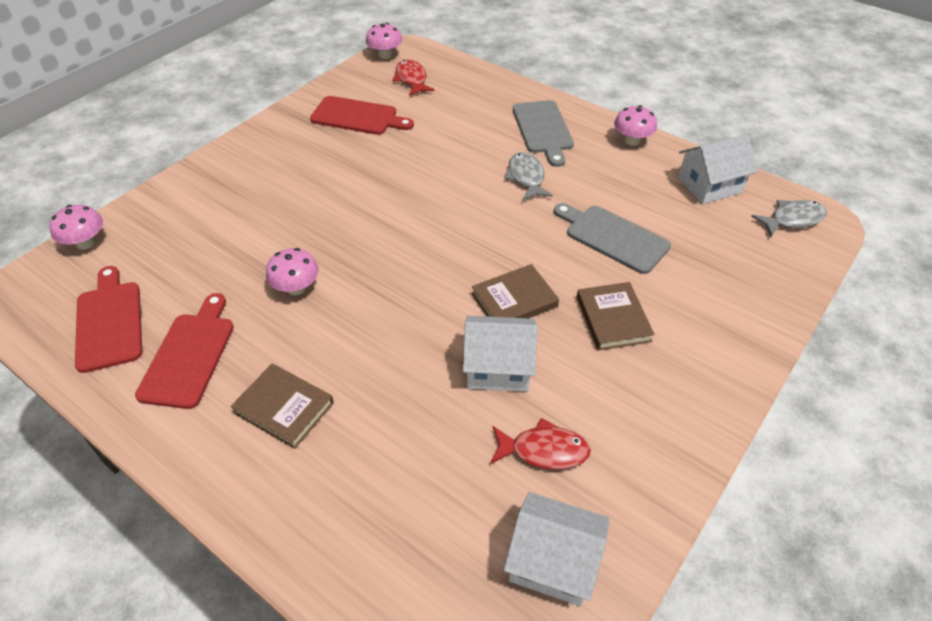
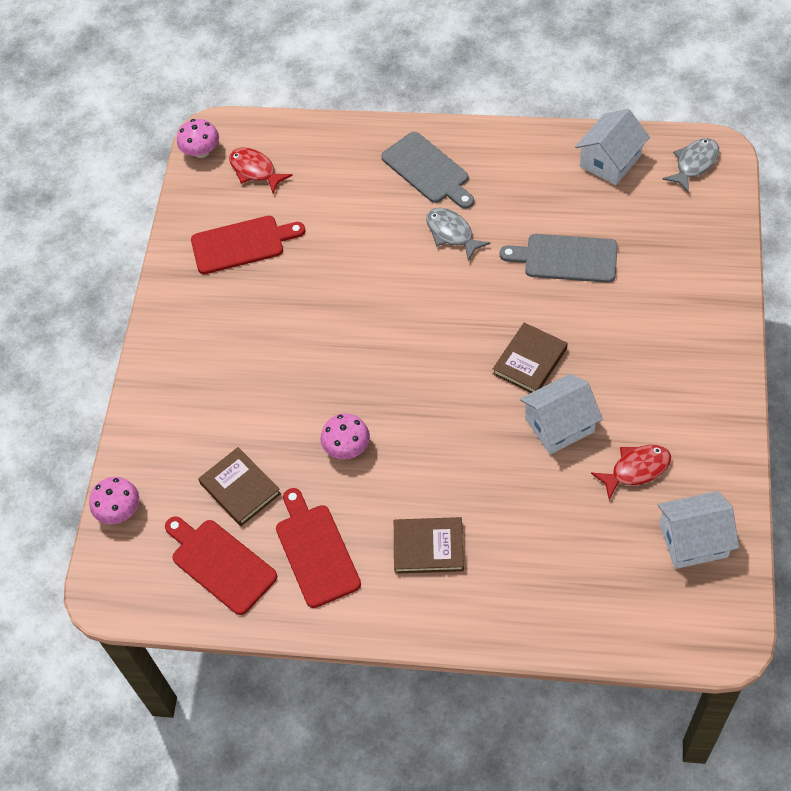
camera: 25 degrees left, 10 degrees up
(613, 319) = (615, 336): brown book -> brown book (240, 488)
(632, 140) = (515, 143): pink mushroom -> none

